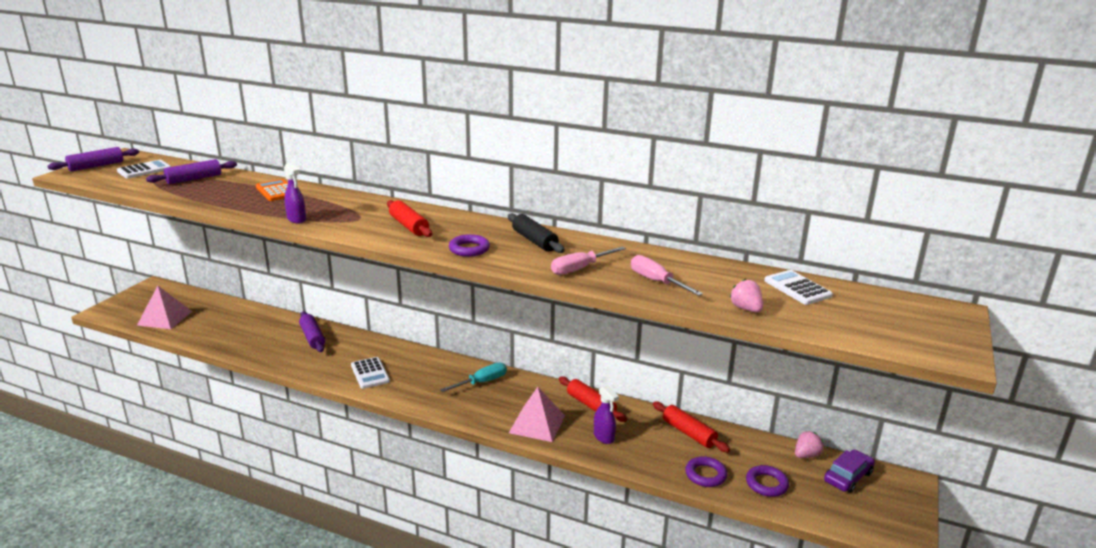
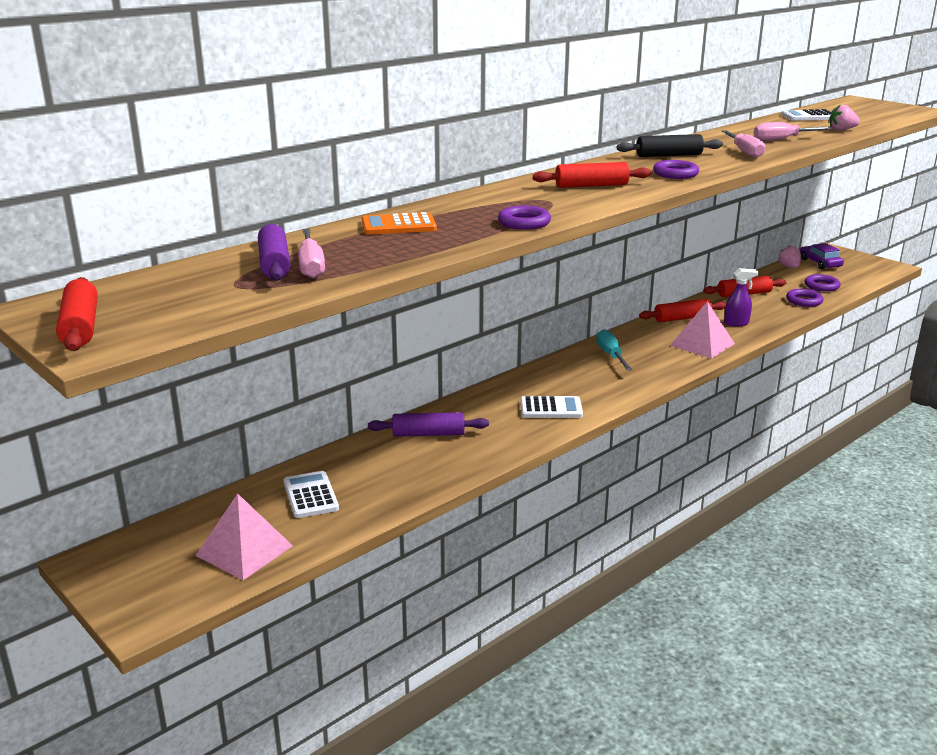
camera: 65 degrees left, 0 degrees up
(96, 166) = (80, 327): purple rolling pin -> red rolling pin
(144, 170) = (170, 293): white calculator -> white calculator (310, 495)
(191, 186) = (311, 266): none -> pink screwdriver
(297, 219) = (524, 223): purple spray bottle -> purple ring

